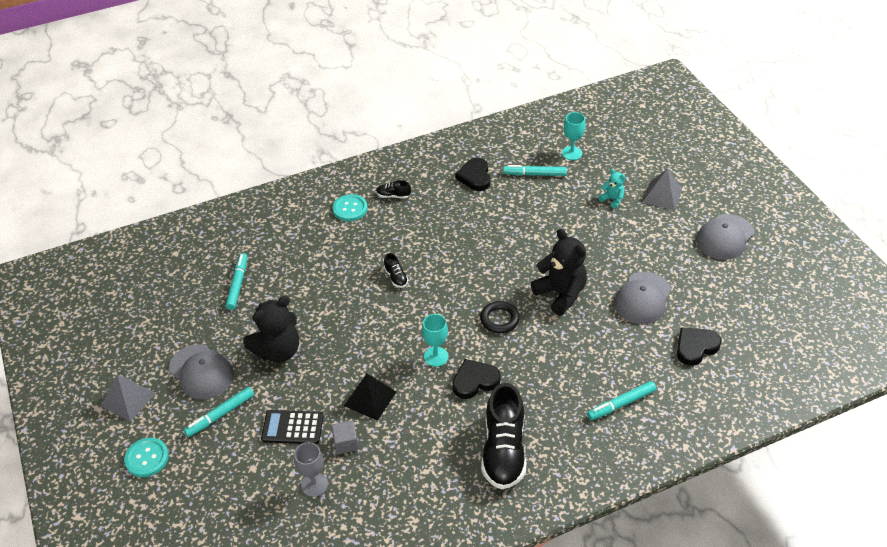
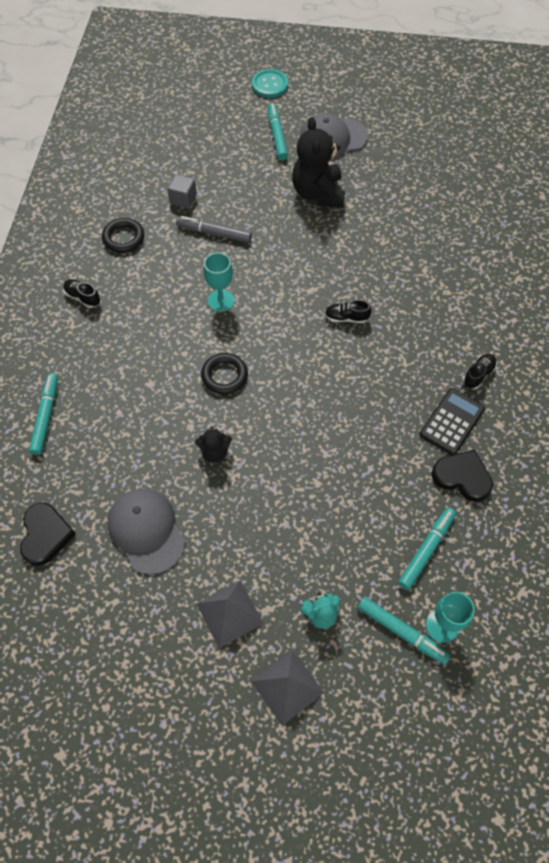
camera: 120 degrees right, 15 degrees up
(128, 399) = (337, 90): grey pyramid -> grey pyramid (229, 613)
(238, 284) = (424, 195): turquoise marker -> turquoise marker (402, 632)
(292, 427) = (227, 173): black calculator -> black calculator (452, 422)
(314, 484) = (162, 165): grey goblet -> none
(350, 209) = (480, 325): turquoise button -> none
(370, 398) = (214, 233): black pyramid -> grey marker
(421, 461) = (123, 238): none -> black ring
(475, 381) = (169, 315): black heart -> none
(503, 450) = (83, 297): black shoe -> black shoe, size x0.43
(560, 294) = (215, 452): black teddy bear -> black teddy bear, size x0.50
(725, 237) = (161, 708): grey cap -> none

